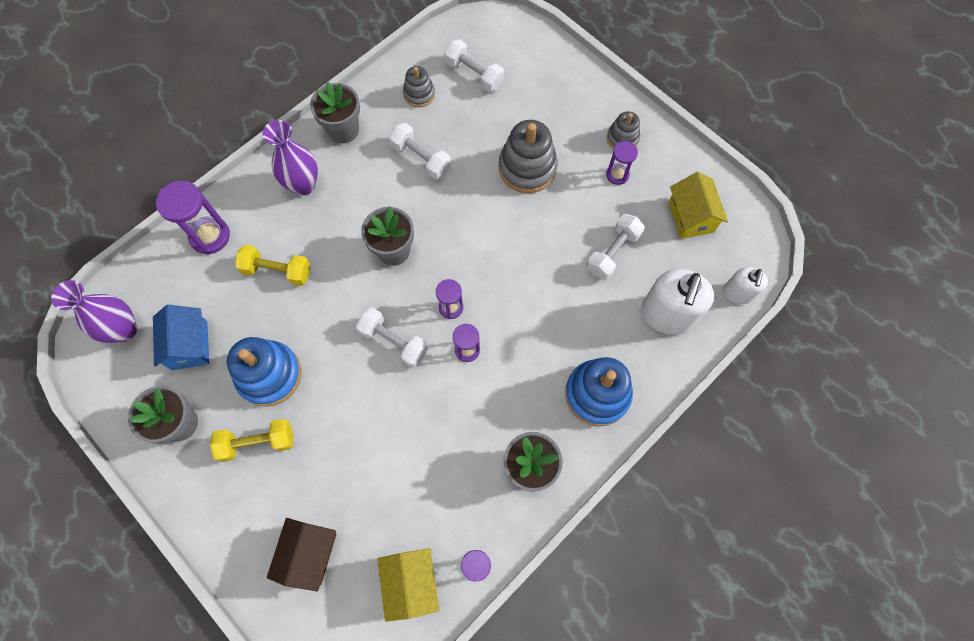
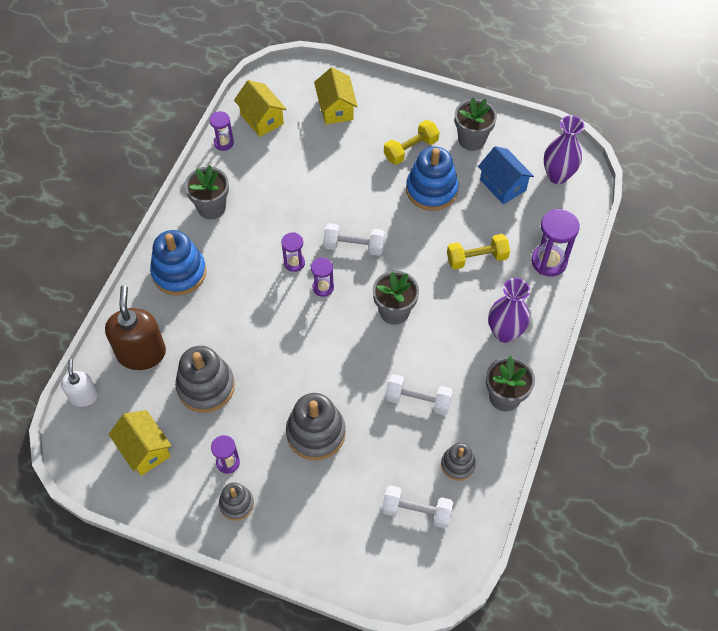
camera: 155 degrees right, 10 degrees down
(309, 553) = (336, 108): brown house -> yellow house
(613, 252) = (206, 386): white dumbbell -> grey stacking toy
(667, 315) = (141, 353): white soap dispenser -> brown soap dispenser

